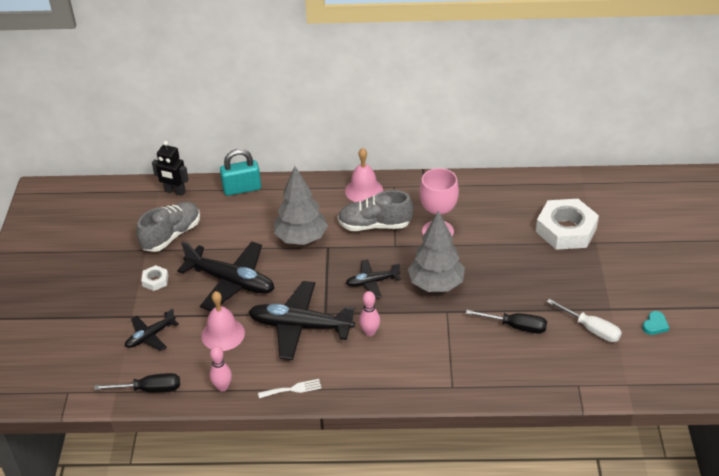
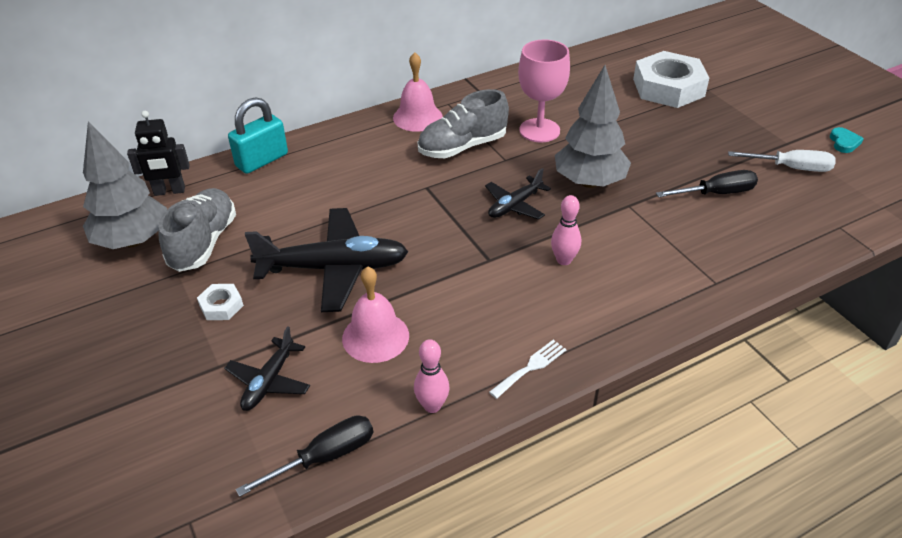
camera: 30 degrees left, 0 degrees up
(300, 326) = (472, 287): black plane -> none
(301, 238) = (385, 188): grey tree -> grey tree (133, 241)

